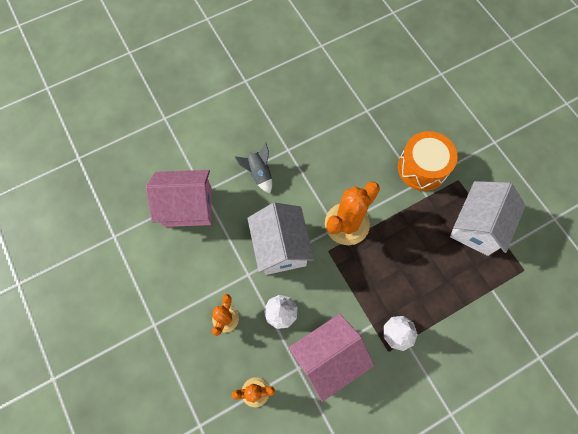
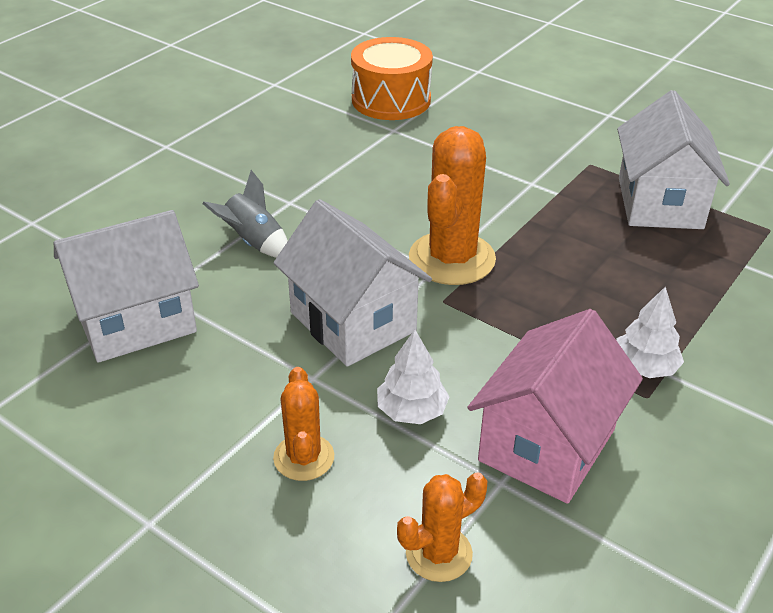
camera: 25 degrees left, 30 degrees down
(188, 207) = (136, 321): pink house -> white house
(422, 168) = (525, 165): orange drum -> orange drum (391, 100)

